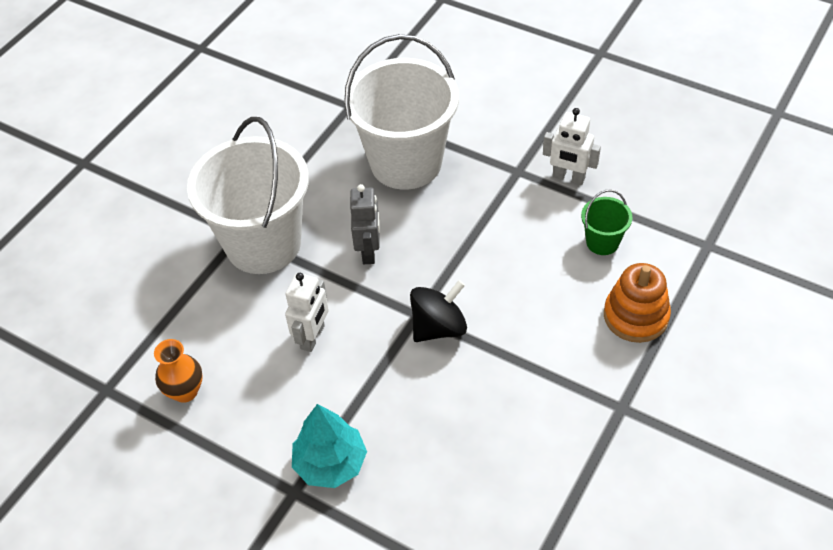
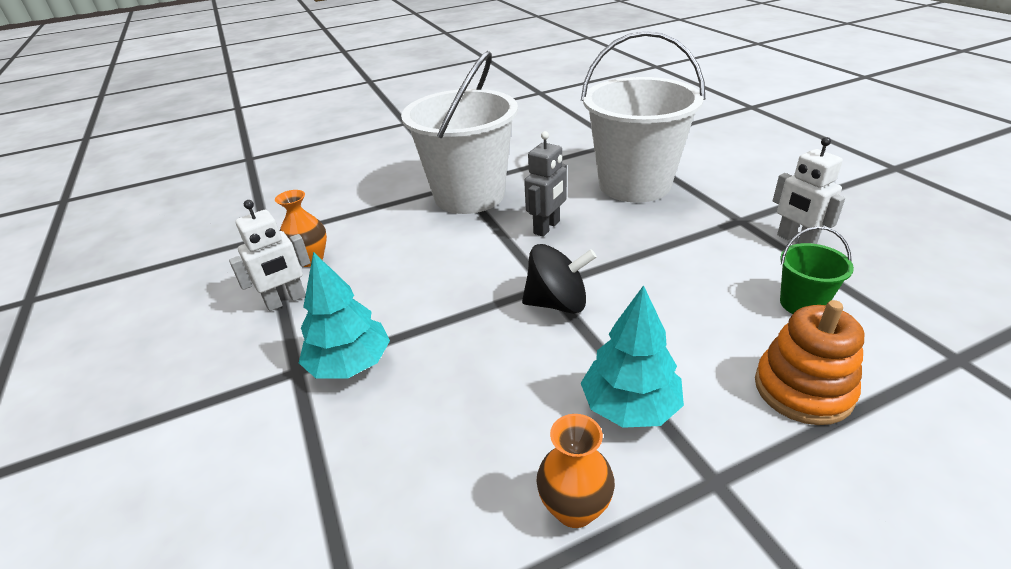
camera: 35 degrees right, 15 degrees down
(313, 337) = (441, 265): white robot -> white robot (286, 301)
(546, 386) = (630, 406): none -> turquoise tree
(560, 470) = (574, 508): none -> orange vase

